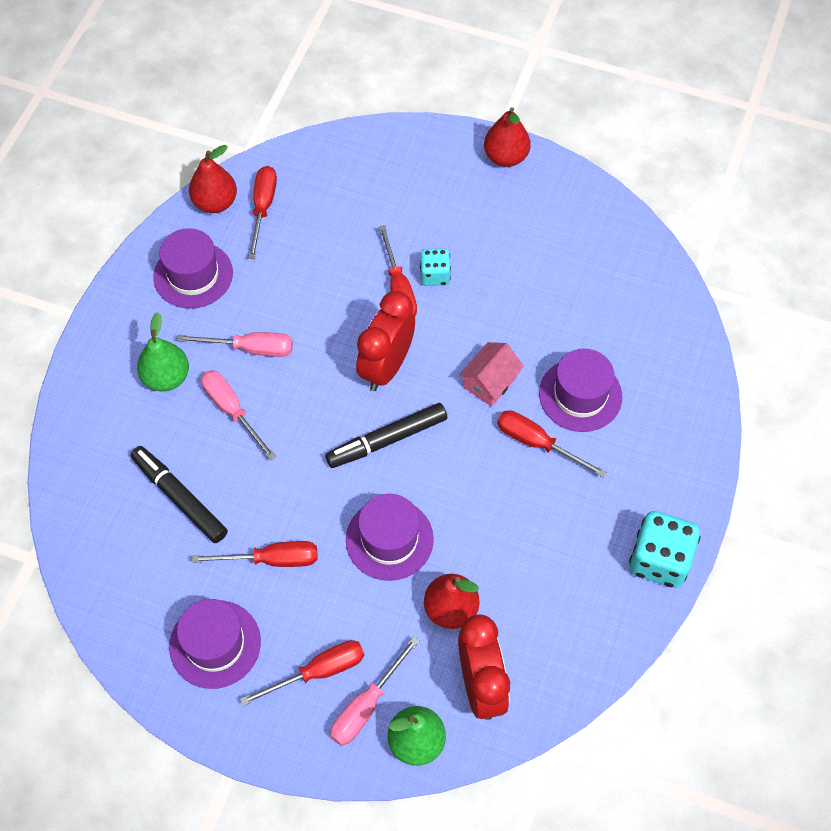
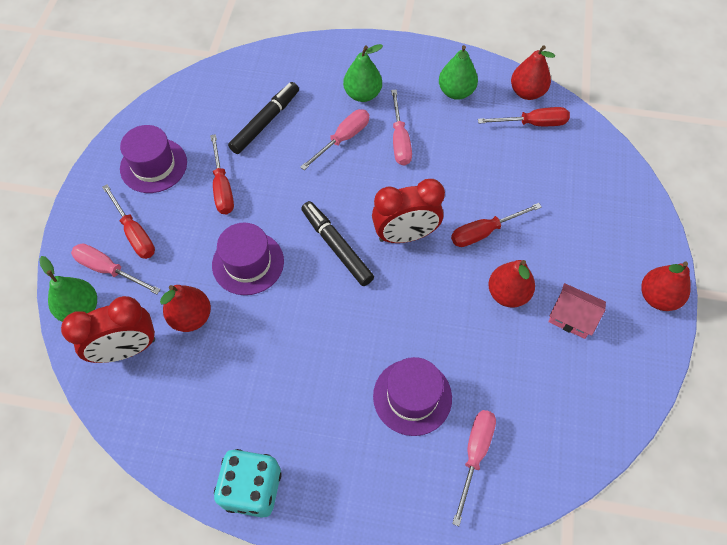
camera: 80 degrees right, 0 degrees up
(193, 275) = (456, 92): purple hat -> green pear
(386, 367) = (405, 235): red clock -> red clock turned 150 degrees clockwise
(434, 275) = (506, 257): turquoise dice -> none
(478, 284) = (507, 293): none -> red pear
(490, 382) = (408, 317): pink house -> pink house (571, 317)
(537, 443) = (355, 365): red screwdriver -> none
(646, 351) = (474, 454): none -> pink screwdriver

